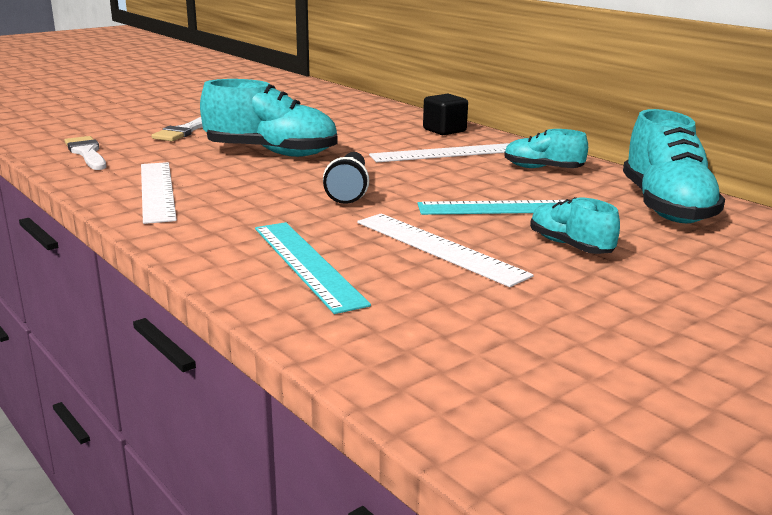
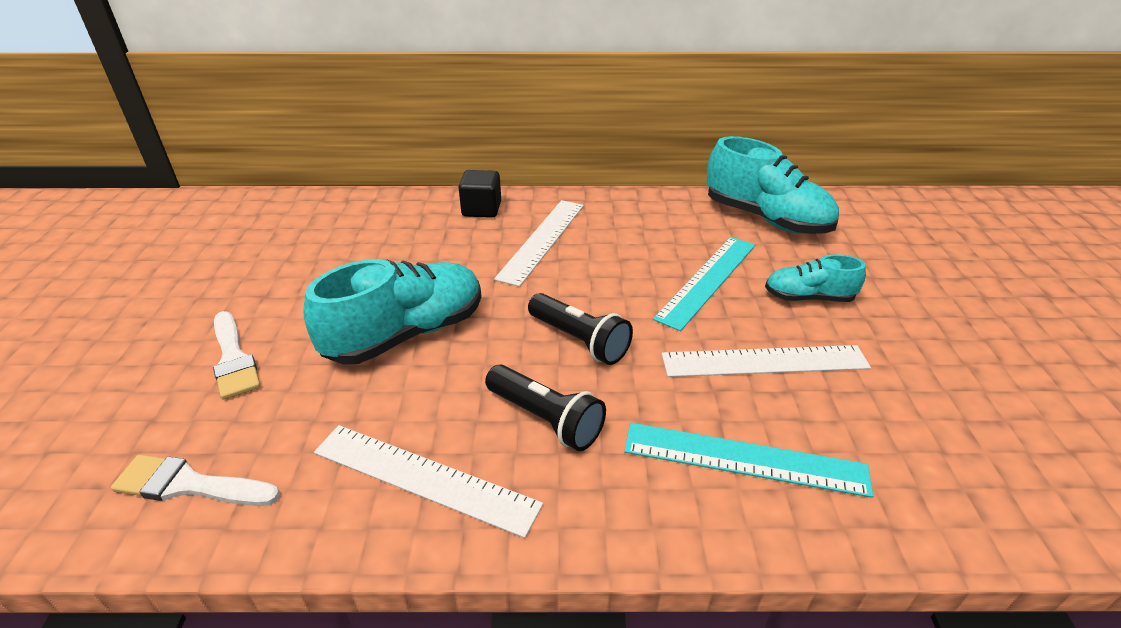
camera: 50 degrees left, 15 degrees up
(252, 203) = (545, 419): none -> black flashlight
(542, 169) = (635, 219): turquoise shoe -> none

